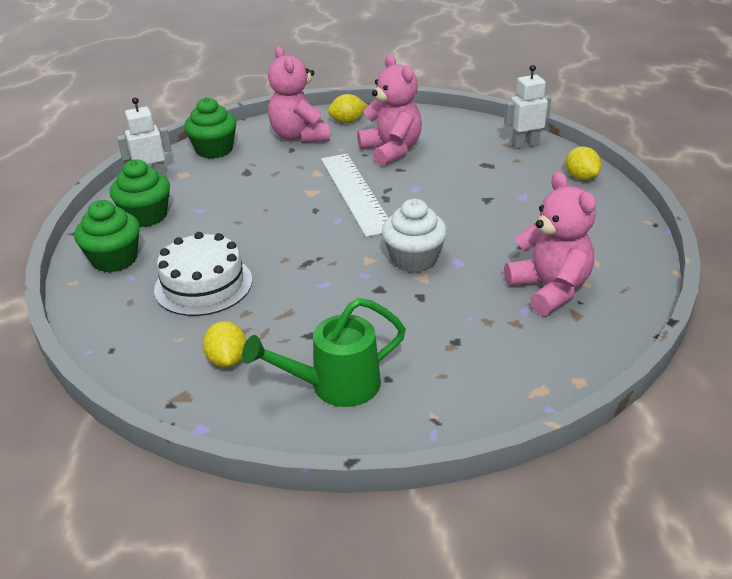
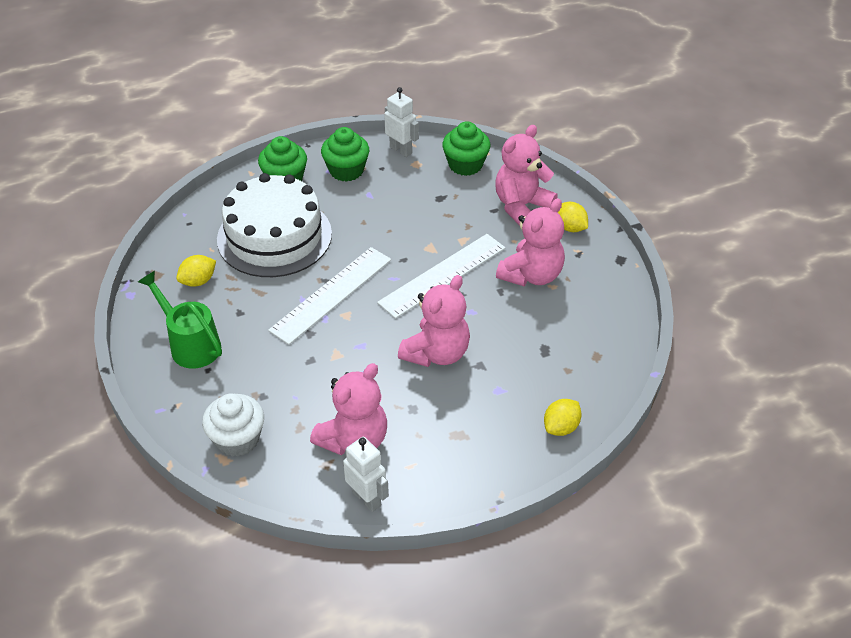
camera: 65 degrees right, 10 degrees up
(203, 285) = (274, 236): white cake -> white cake, size x1.52
(331, 263) = (331, 294): none -> white ruler
(414, 259) = (359, 342): white cupcake -> white cupcake (237, 439)
(458, 218) = (436, 353): none -> pink teddy bear
(524, 145) = (604, 369): white robot -> white robot (367, 498)

